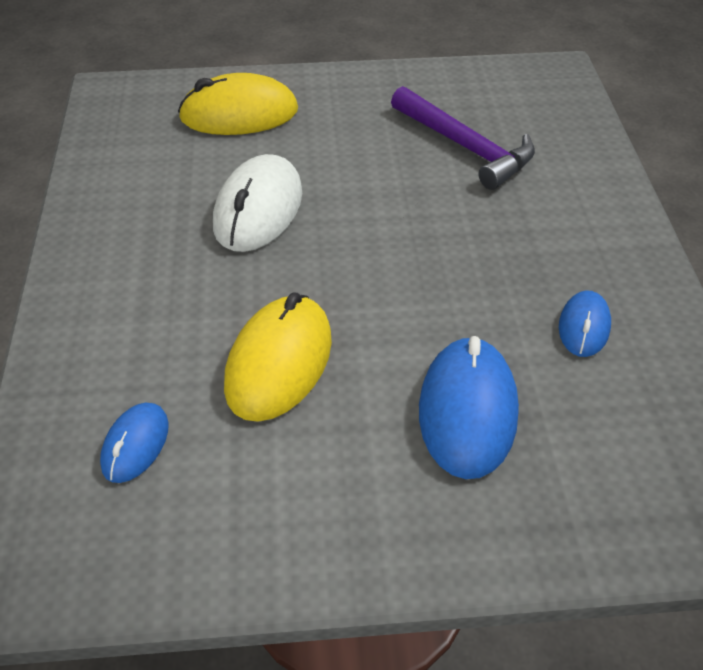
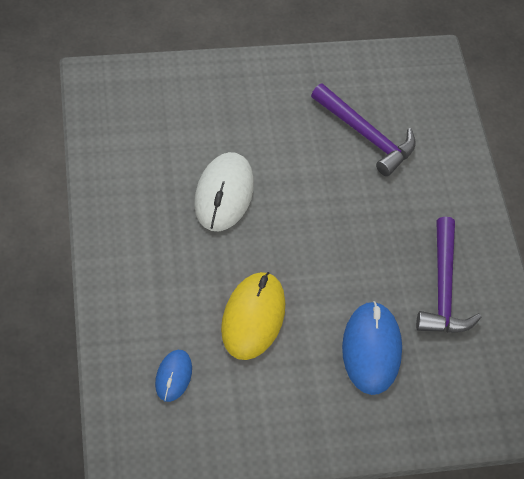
camera: 10 degrees left, 10 degrees up
(239, 114) = (197, 103): yellow mouse -> none
(584, 327) = (443, 288): blue mouse -> purple hammer

